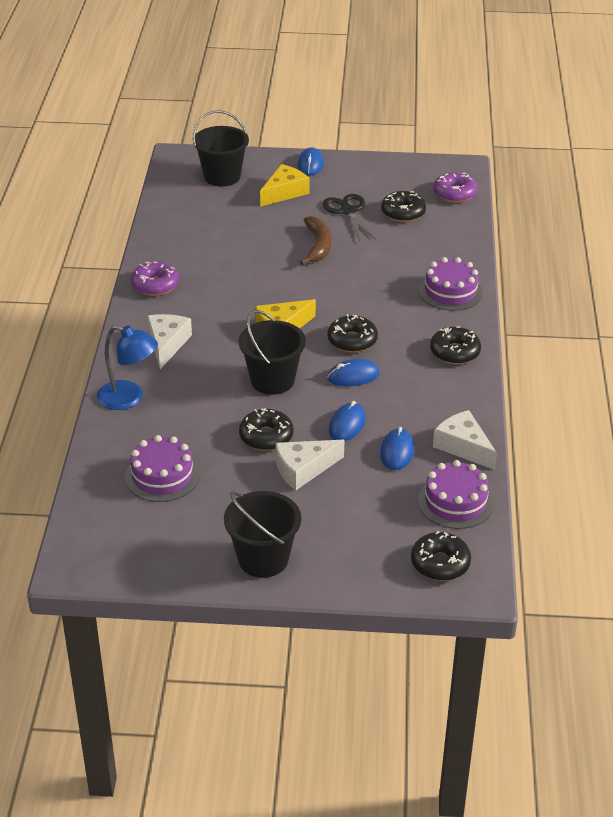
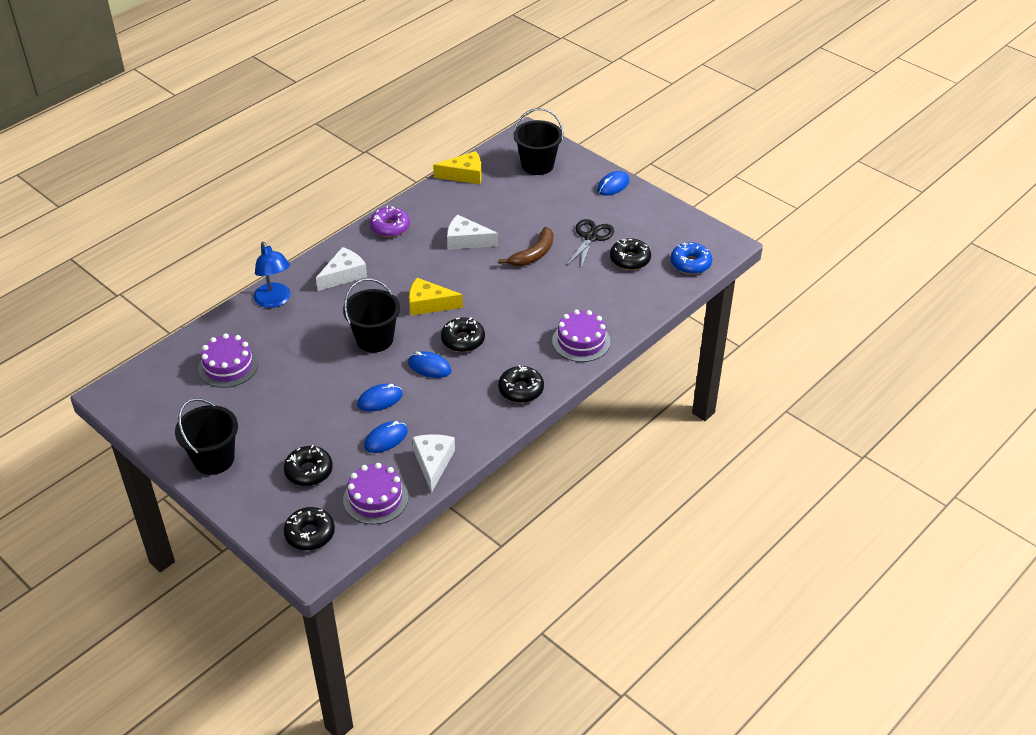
camera: 40 degrees right, 5 degrees up
(266, 436) = (320, 377): black donut -> black donut (309, 471)
(284, 192) = (565, 199): yellow cheese -> yellow cheese (464, 175)
(303, 469) = (313, 414): white cheese -> white cheese (466, 240)
(454, 194) = (690, 263): purple donut -> blue donut

